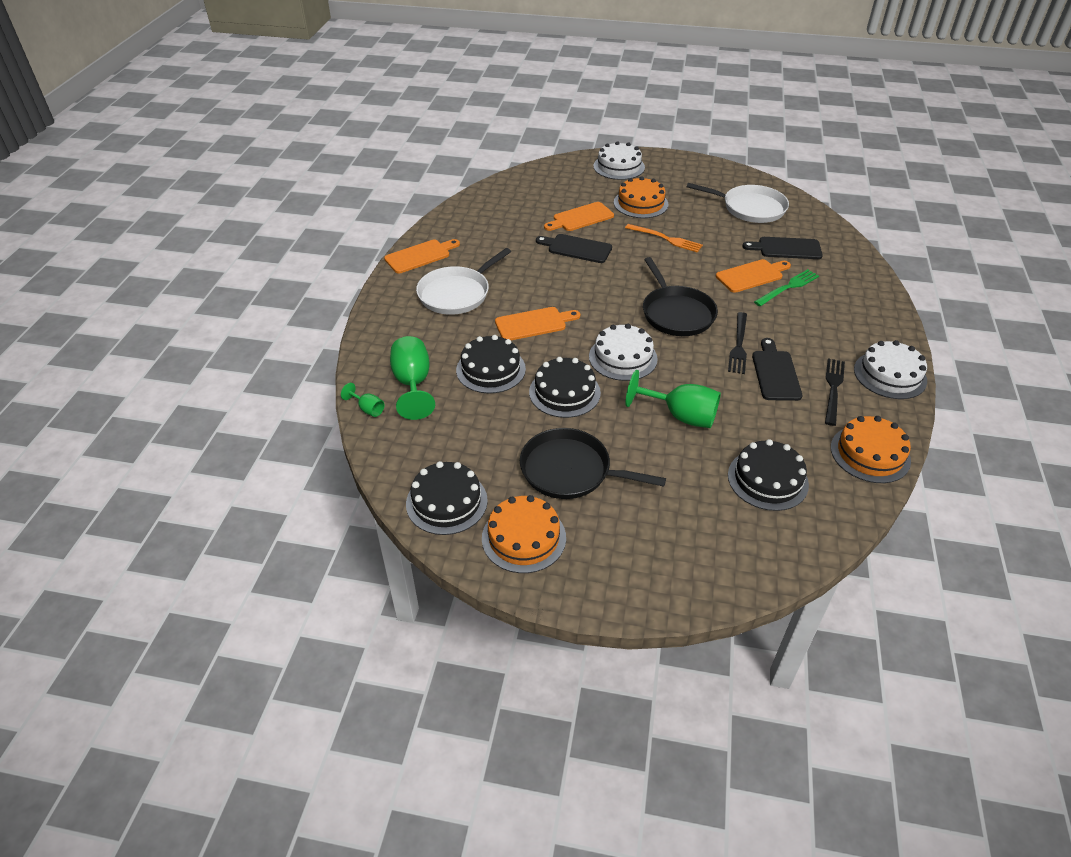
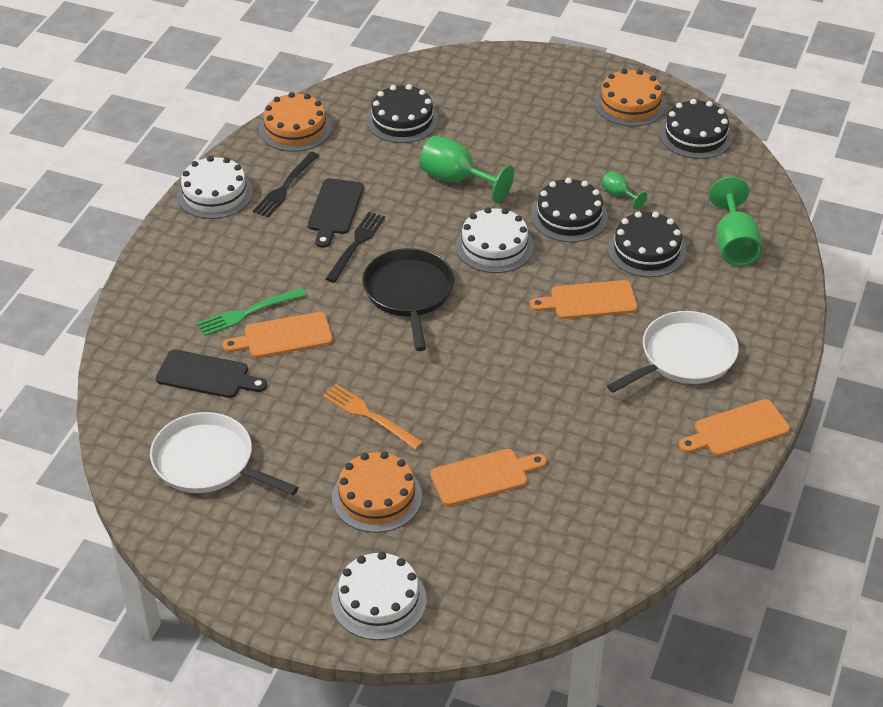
camera: 170 degrees left, 0 degrees up
(367, 409) = (780, 223): green goblet -> green goblet (619, 195)
(570, 470) = (579, 146): black pan -> none
(577, 248) = (506, 414): black cutting board -> none

